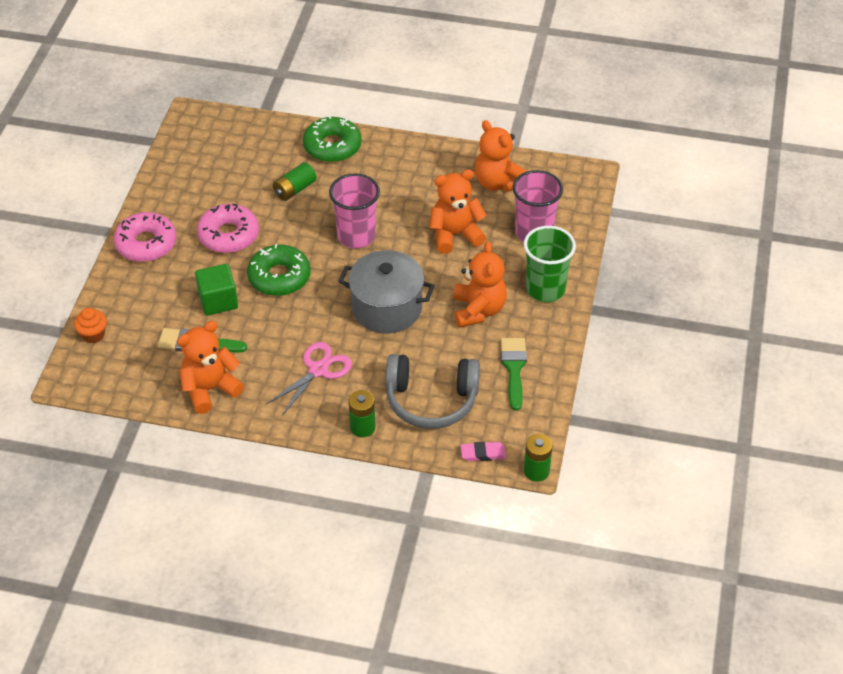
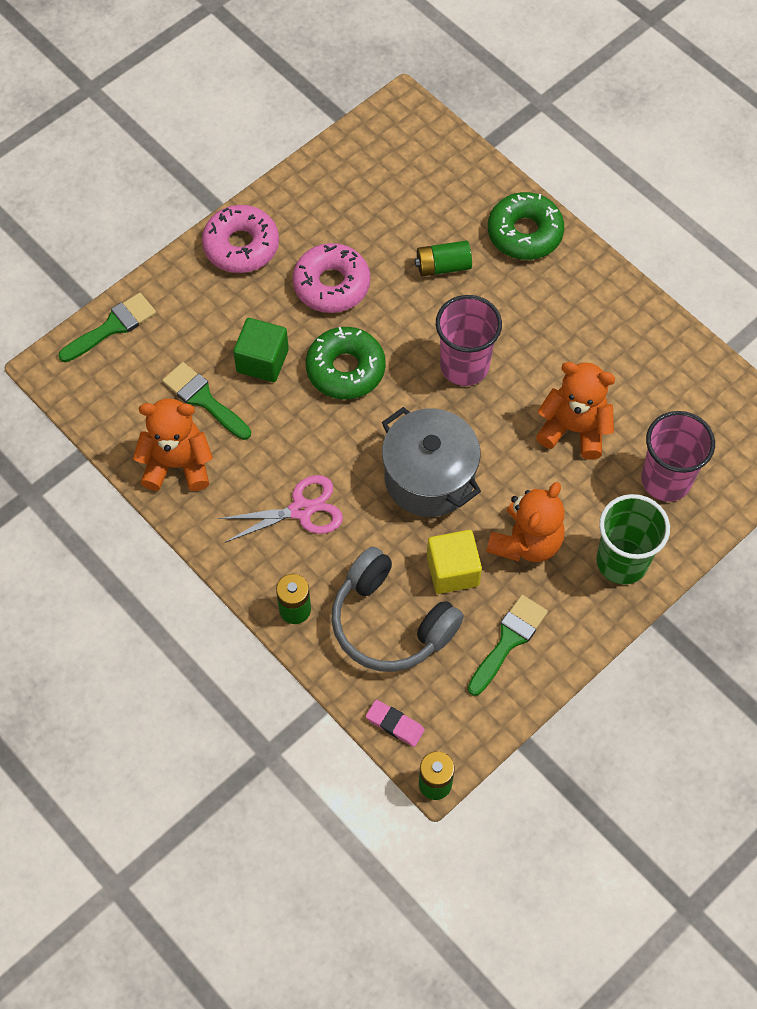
camera: 35 degrees right, 15 degrees up
(93, 335) = (112, 327): orange cupcake -> green brush
(446, 350) = (453, 570): none -> yellow cube
(498, 182) = (676, 388): orange teddy bear -> none

